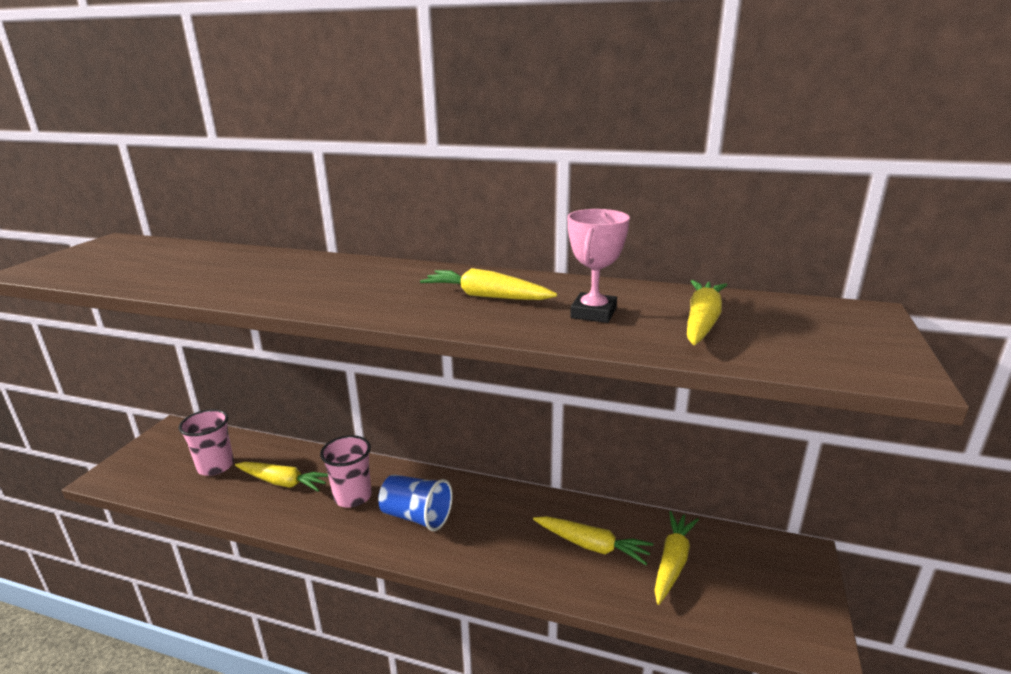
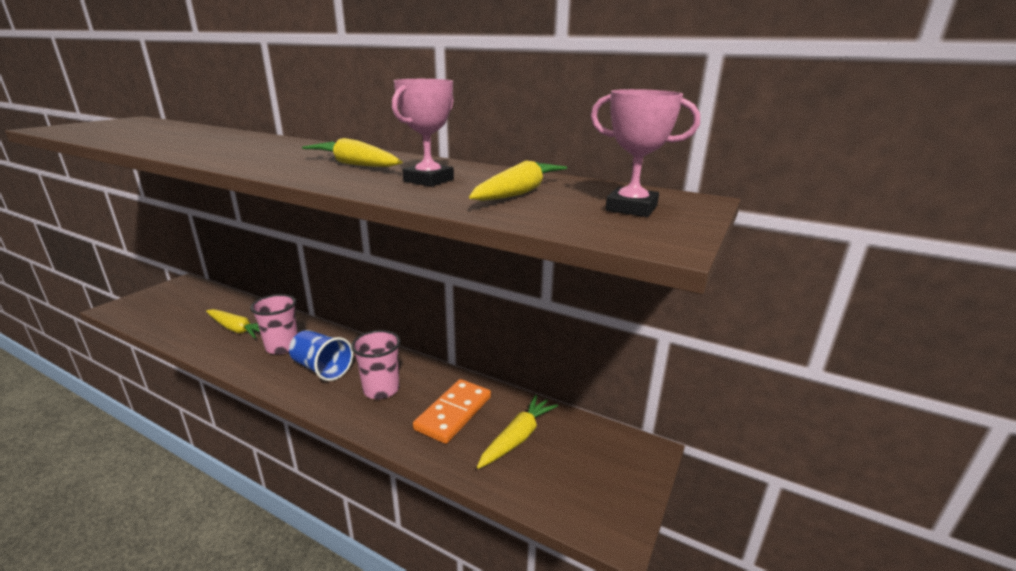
camera: 10 degrees right, 0 degrees up
(215, 466) = (196, 311): pink cup -> pink cup (381, 389)
(592, 546) = (453, 413): yellow carrot -> orange domino
(826, 331) = (631, 208): none -> pink trophy

